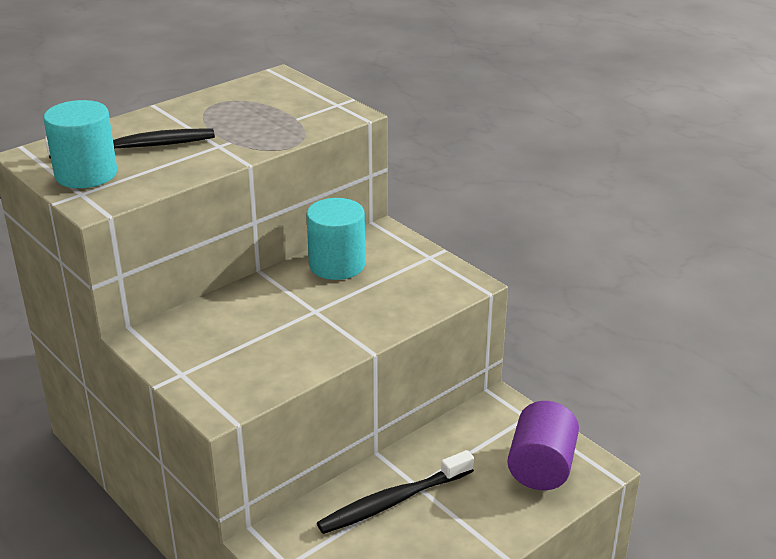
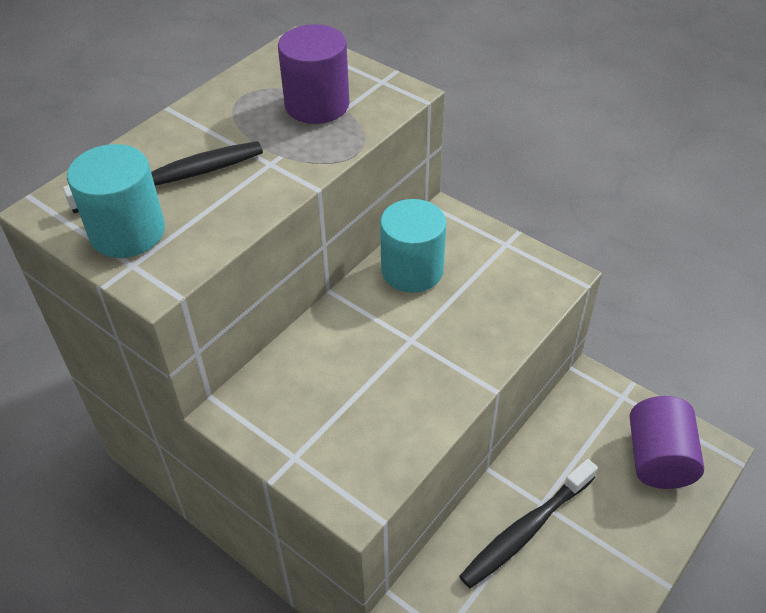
camera: 10 degrees left, 15 degrees up
(275, 114) = (317, 105): none -> purple cylinder

